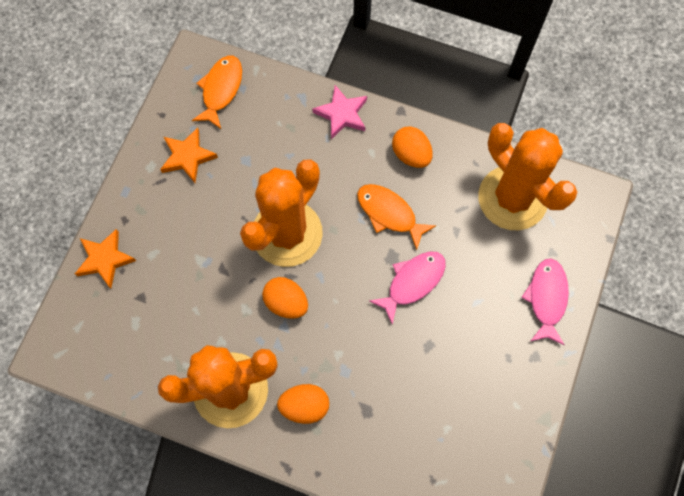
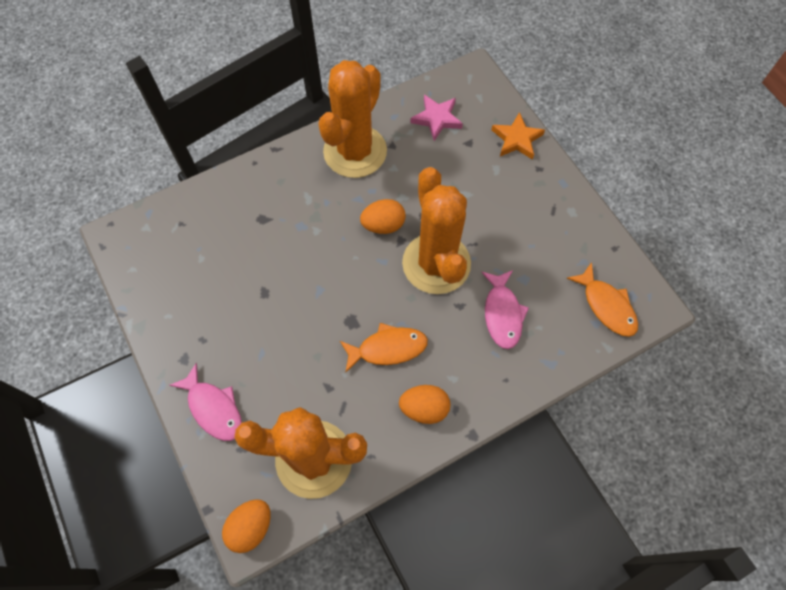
camera: 130 degrees right, 5 degrees down
(187, 157) = (560, 241): orange star -> none
(304, 406) = (302, 185): orange egg -> orange egg (251, 527)
(342, 114) = (508, 383): pink star -> pink star (437, 119)
(412, 282) = (319, 320): pink fish -> pink fish (502, 314)

